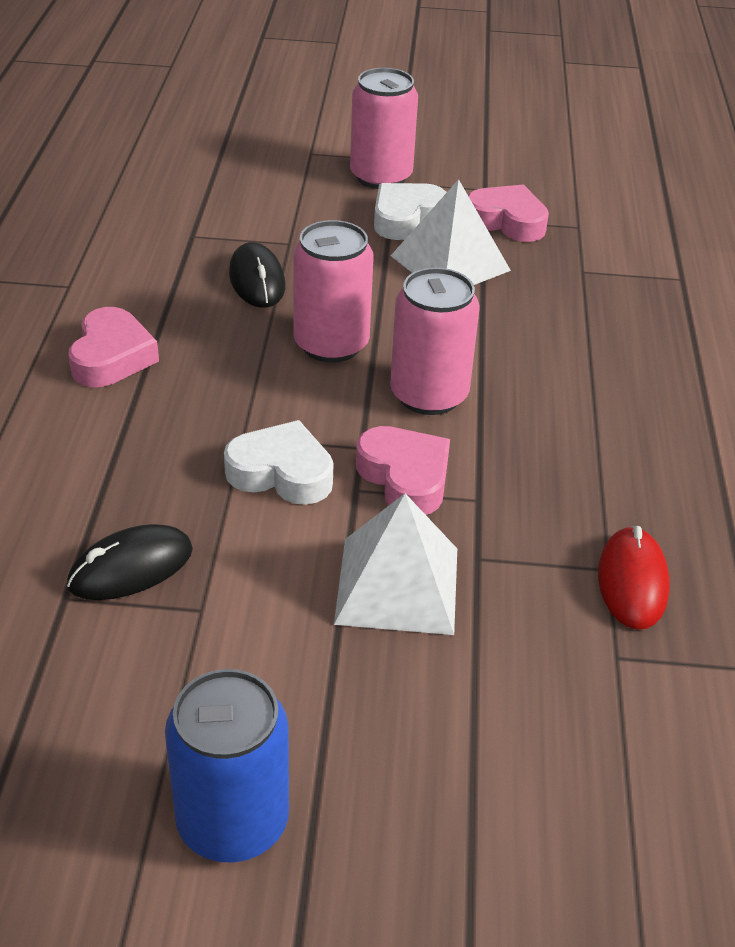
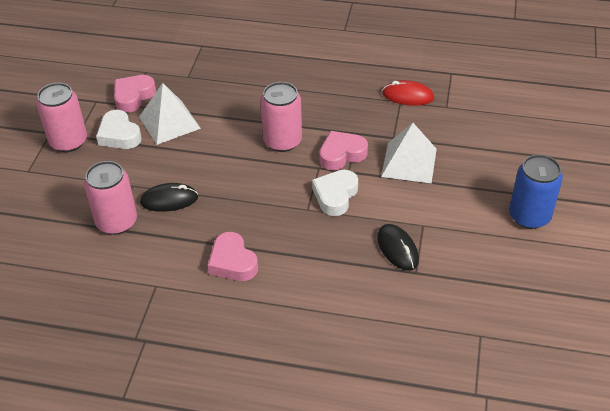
camera: 80 degrees left, 5 degrees up
(111, 357) = (232, 262): pink heart -> pink heart turned 135 degrees counterclockwise
(331, 344) = (235, 173): pink can -> pink can (116, 222)

